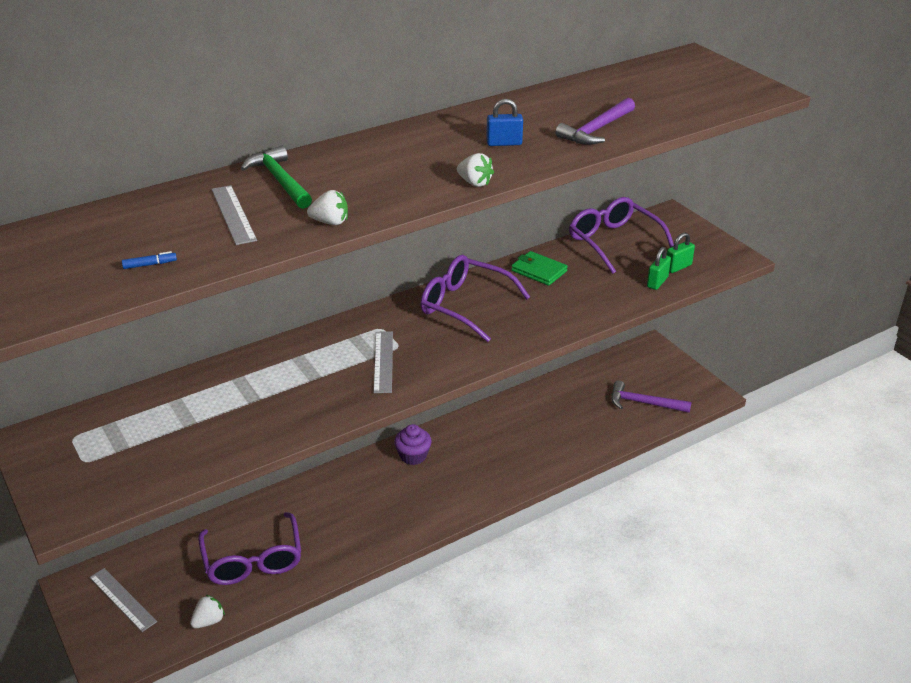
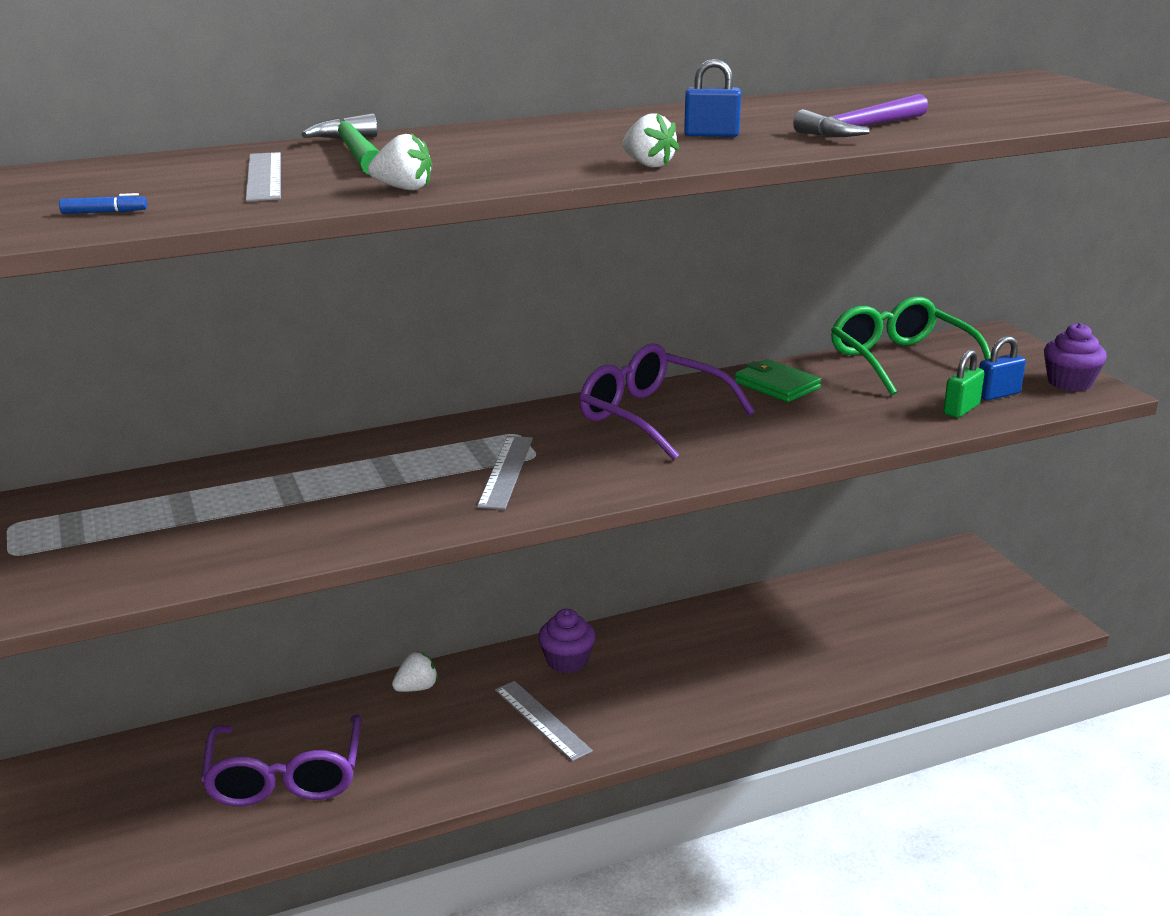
camera: 10 degrees right, 10 degrees down
(122, 599) = (75, 809): grey ruler -> grey ruler (542, 720)
(209, 621) = (190, 855): white strawberry -> white strawberry (416, 688)
(613, 242) = (900, 360): purple glasses -> green glasses
(643, 403) = (940, 624): purple hammer -> none
(678, 267) = (997, 394): green padlock -> blue padlock
(720, 253) = (1069, 382): none -> purple cupcake

